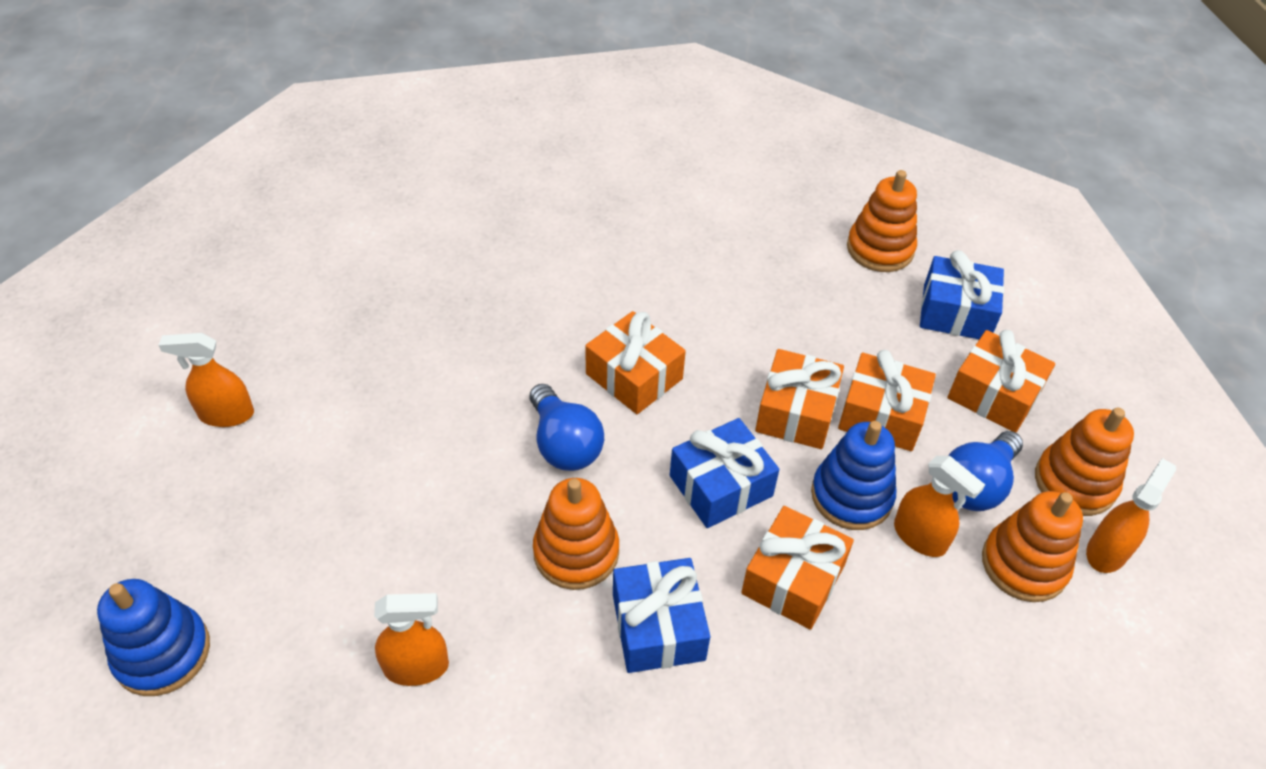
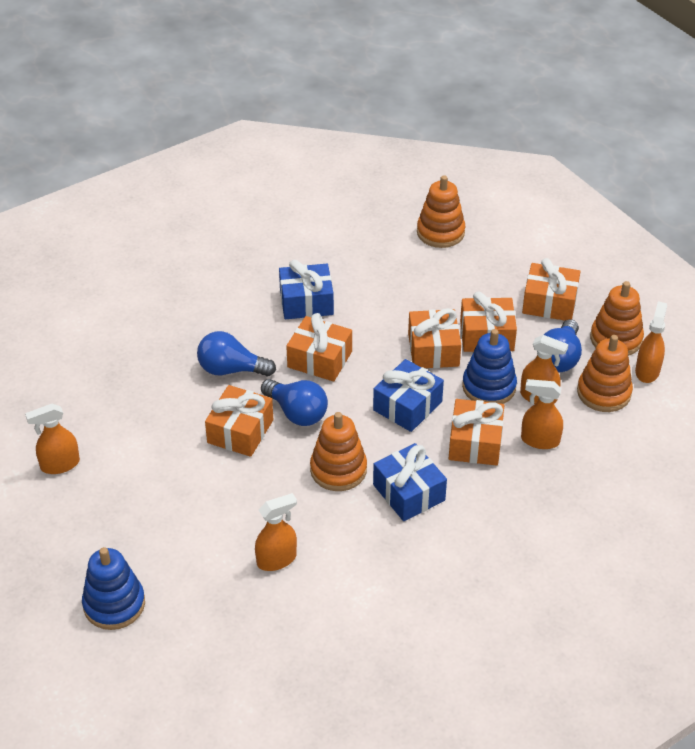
camera: 20 degrees left, 5 degrees down
(476, 446) = (240, 431): none -> orange gift
(512, 353) = (231, 370): none -> blue light bulb
(893, 610) = (539, 440): none -> orange spray bottle
(956, 312) = (506, 259): blue gift -> blue gift (306, 302)

